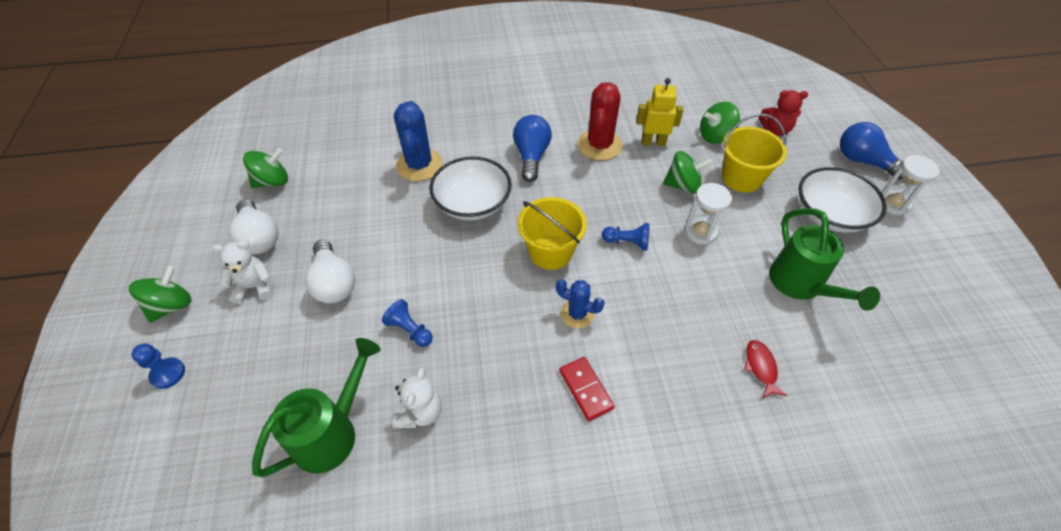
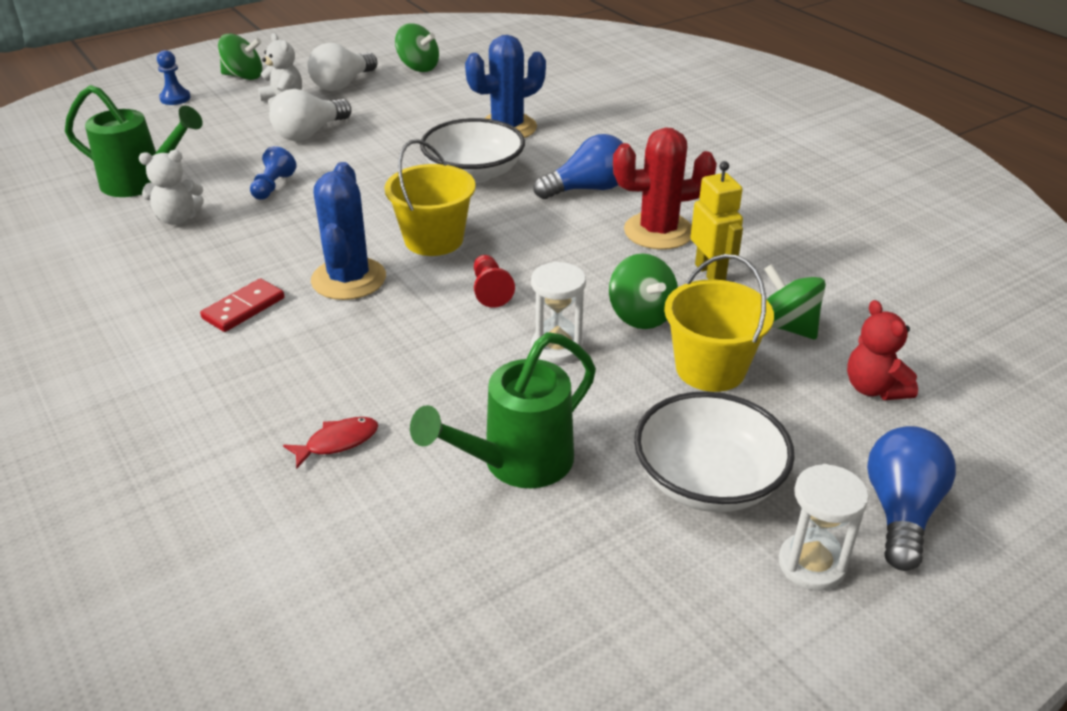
camera: 65 degrees right, 15 degrees down
(577, 314) = (348, 279): blue cactus -> blue cactus, size x1.69
(627, 242) = (490, 291): blue pawn -> red pawn

